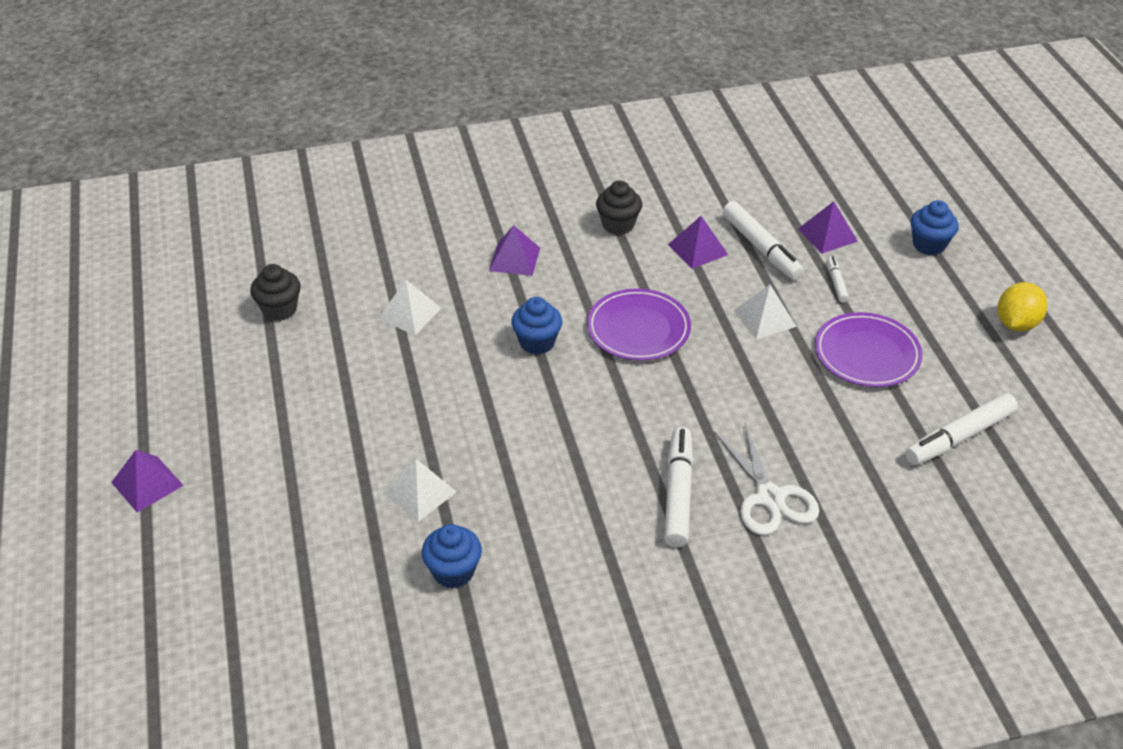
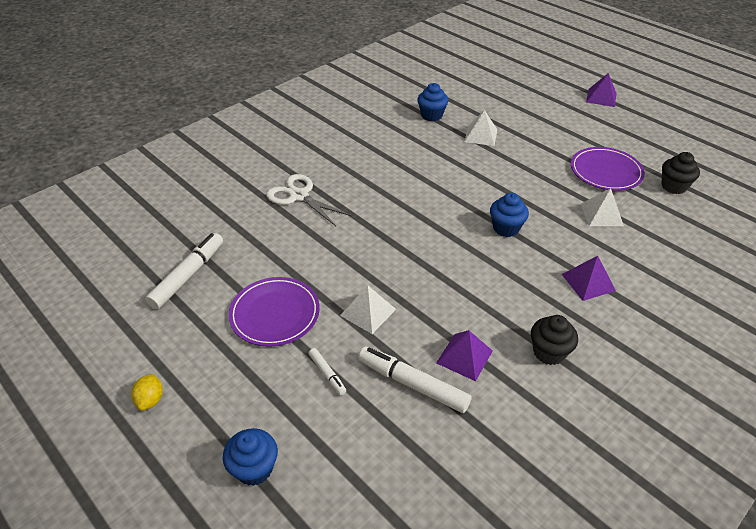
camera: 150 degrees right, 0 degrees up
(638, 328) = (451, 265): purple plate -> purple plate (606, 171)
(678, 493) = (351, 180): white marker -> none
(827, 235) = (361, 432): purple pyramid -> none
(1016, 324) = (150, 400): yellow lemon -> yellow lemon, size x0.64

